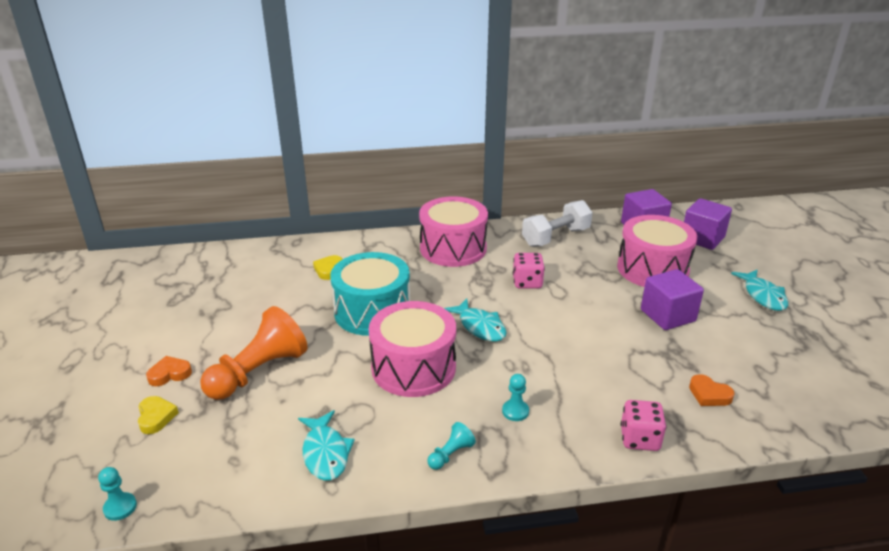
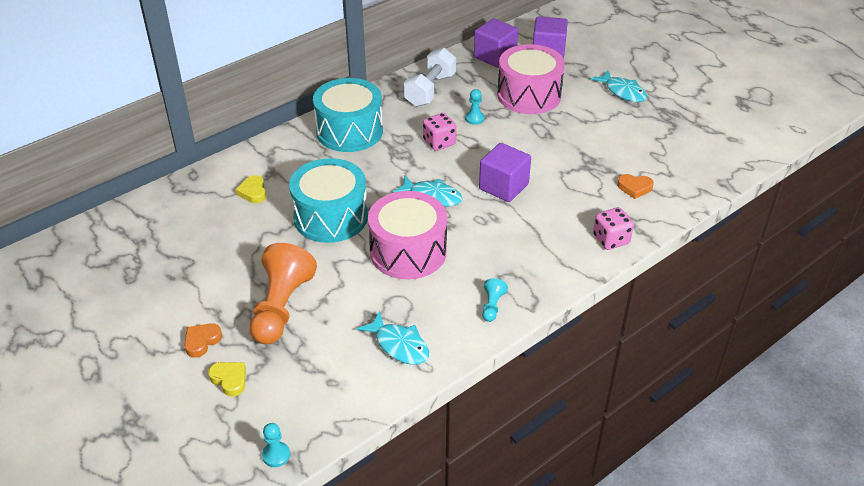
camera: 30 degrees left, 10 degrees up
(453, 248) = (349, 131): pink drum -> turquoise drum
(515, 411) = (513, 255): turquoise pawn -> turquoise pawn (474, 118)
(667, 315) = (567, 133): purple cube -> purple cube (503, 186)

